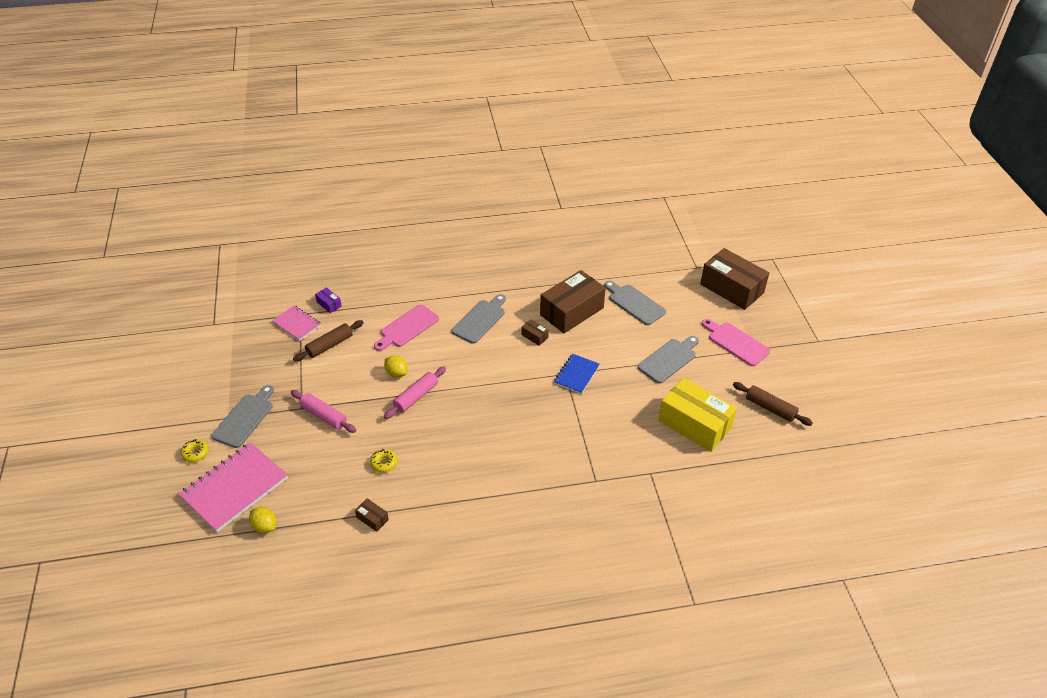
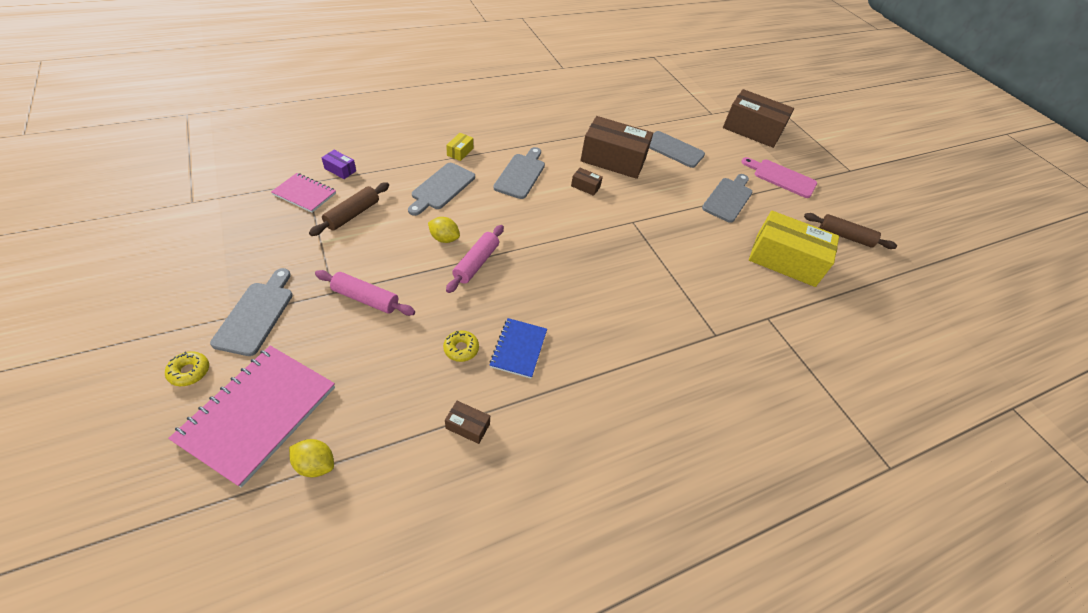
camera: 20 degrees left, 5 degrees up
(407, 327) = (442, 188): pink cutting board -> grey cutting board
(433, 294) = (460, 152): none -> yellow box
(572, 311) = (613, 160): brown box -> brown box turned 75 degrees clockwise
(576, 374) = (645, 221): blue notebook -> blue notebook (518, 349)

